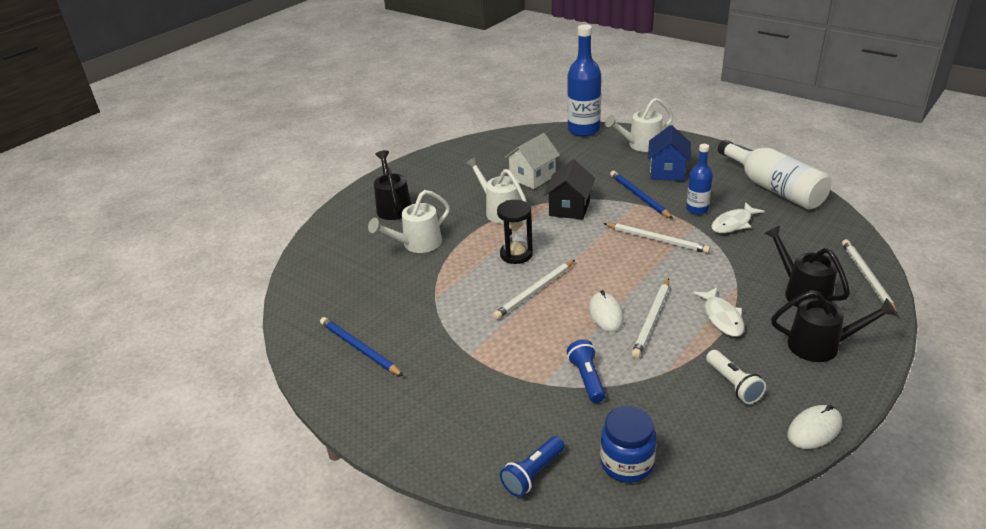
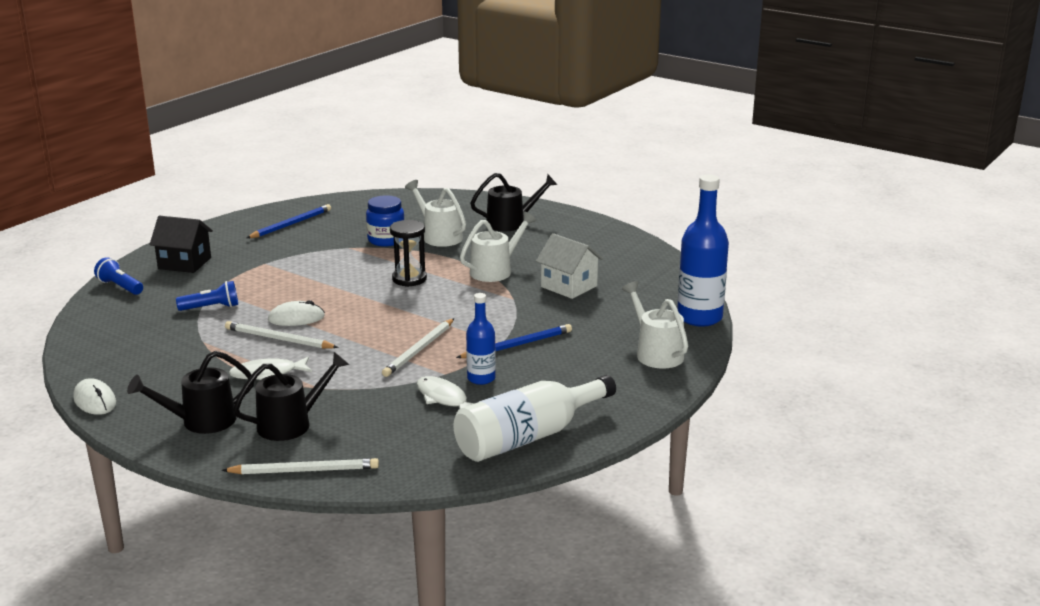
camera: 85 degrees right, 10 degrees down
(535, 291) = (344, 287): white pencil -> none
(569, 208) = (495, 305): black house -> black house (184, 263)
(626, 463) = (108, 319): blue jar -> blue jar (386, 240)
(667, 172) = (579, 366): blue house -> none
(733, 384) = (170, 370): white flashlight -> none
(821, 345) = (200, 422): black watering can -> black watering can turned 60 degrees clockwise

